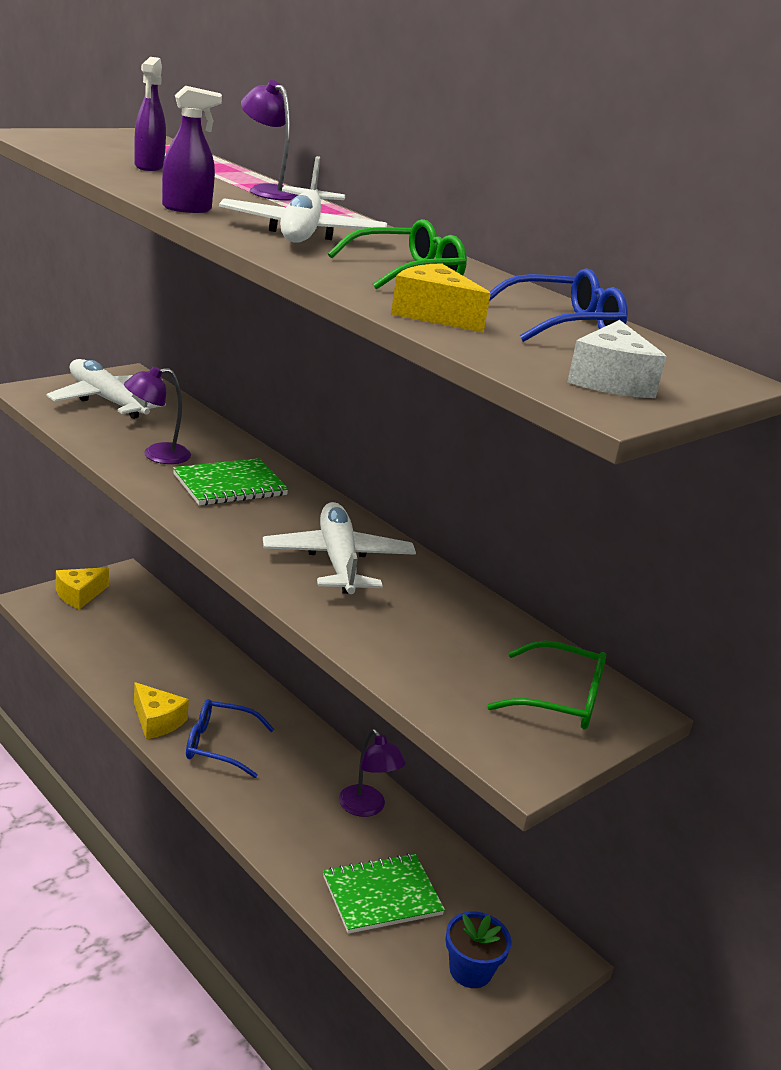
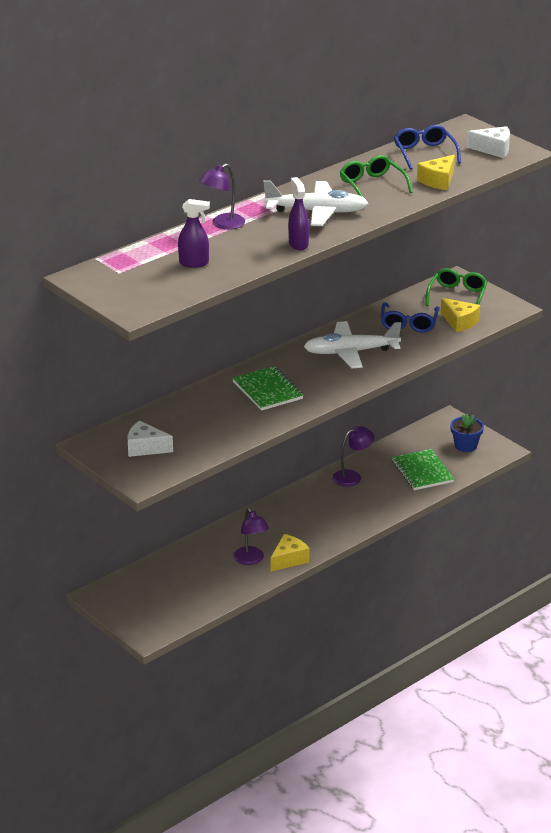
camera: 85 degrees left, 5 degrees up
(79, 595) = (134, 613): yellow cheese -> yellow cheese (459, 322)
(107, 400) = (145, 448): white plane -> white cheese
(157, 455) = (234, 419): purple lamp -> purple lamp (251, 560)
(219, 745) = (308, 533): blue glasses -> blue glasses (408, 323)

